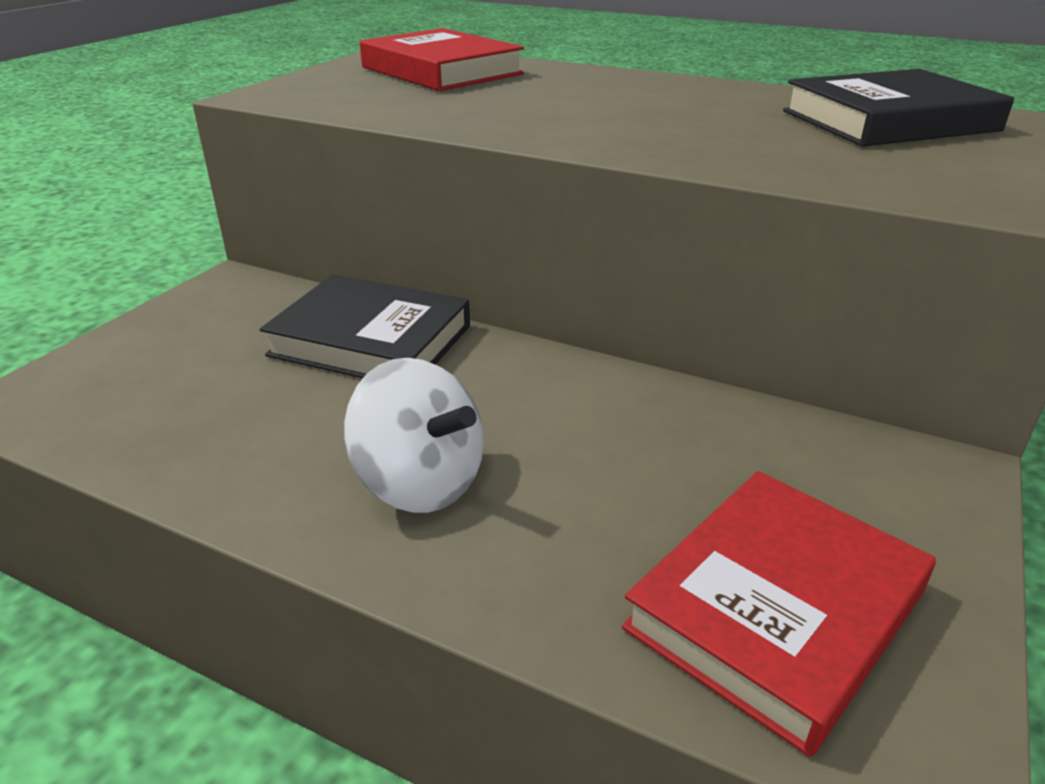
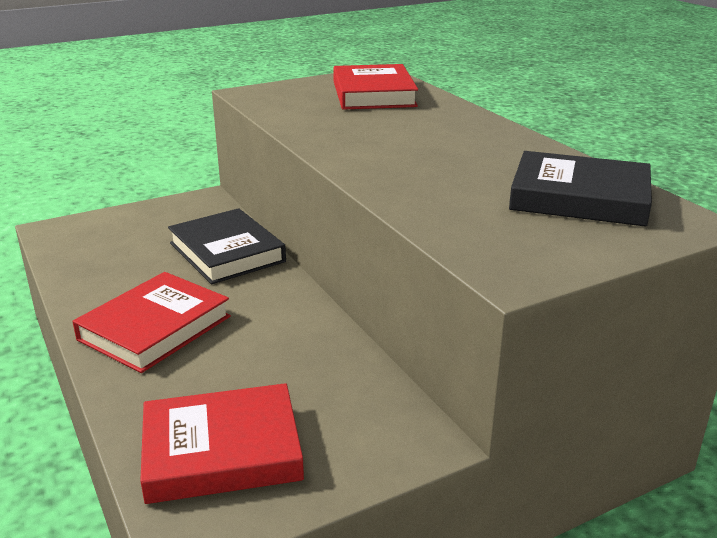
camera: 35 degrees right, 5 degrees down
(420, 482) = (155, 328): white spinning top -> red book

